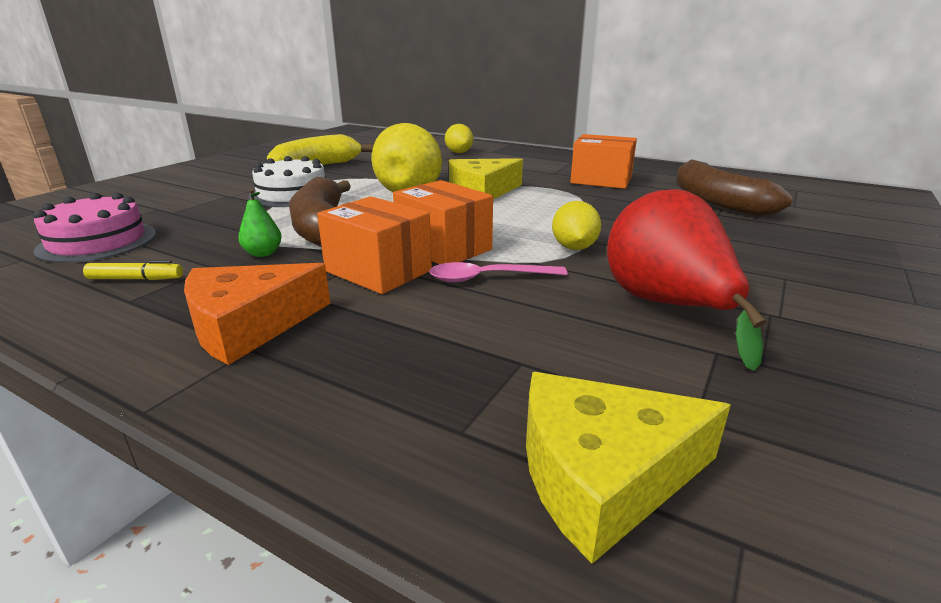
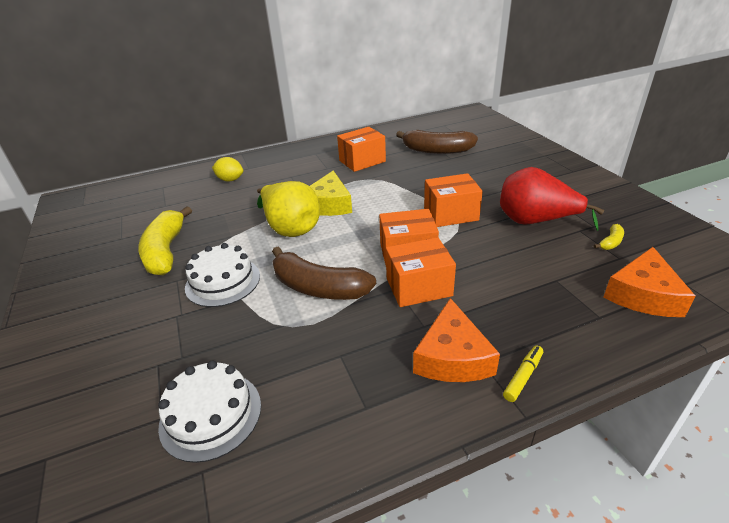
camera: 50 degrees left, 10 degrees up
(97, 242) = (211, 415): pink cake -> white cake
(136, 279) = (327, 399): yellow marker -> yellow marker (523, 376)
(263, 253) = (341, 326): green pear -> none
(488, 278) = (463, 254): pink spoon -> none
(574, 248) = (451, 214): yellow lemon -> orange box
(602, 475) = (643, 294): yellow cheese -> orange cheese
(736, 394) = (610, 242): none -> yellow banana

